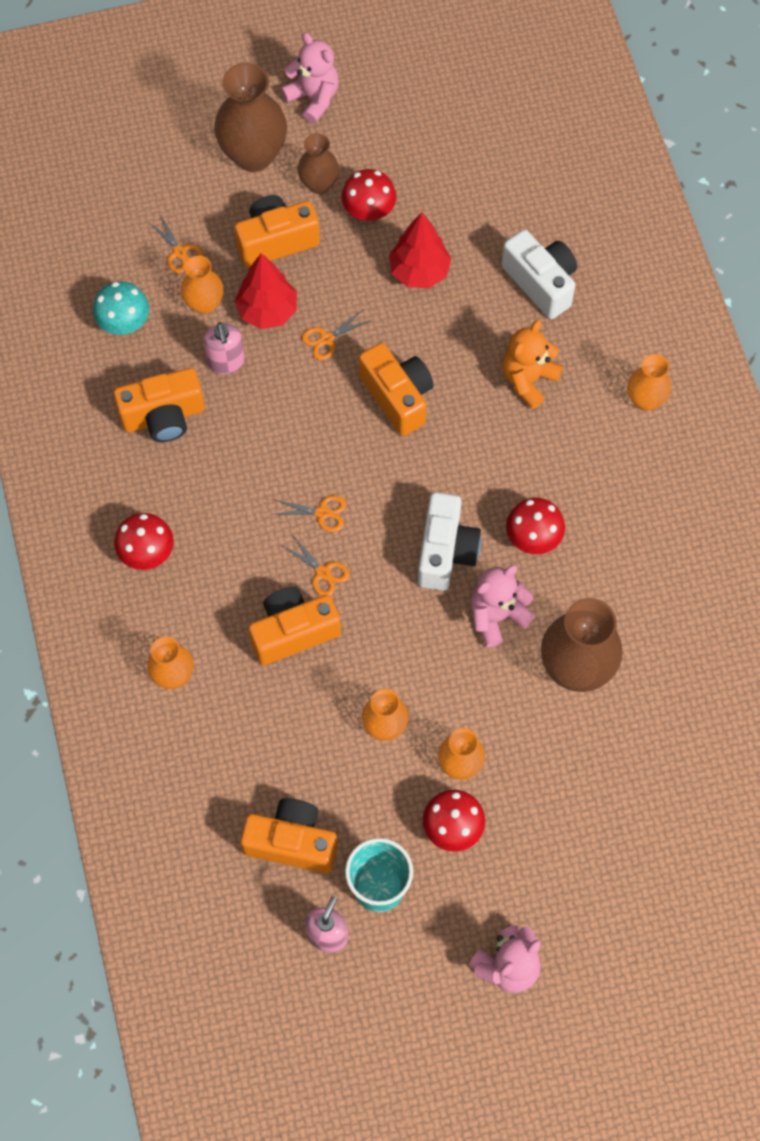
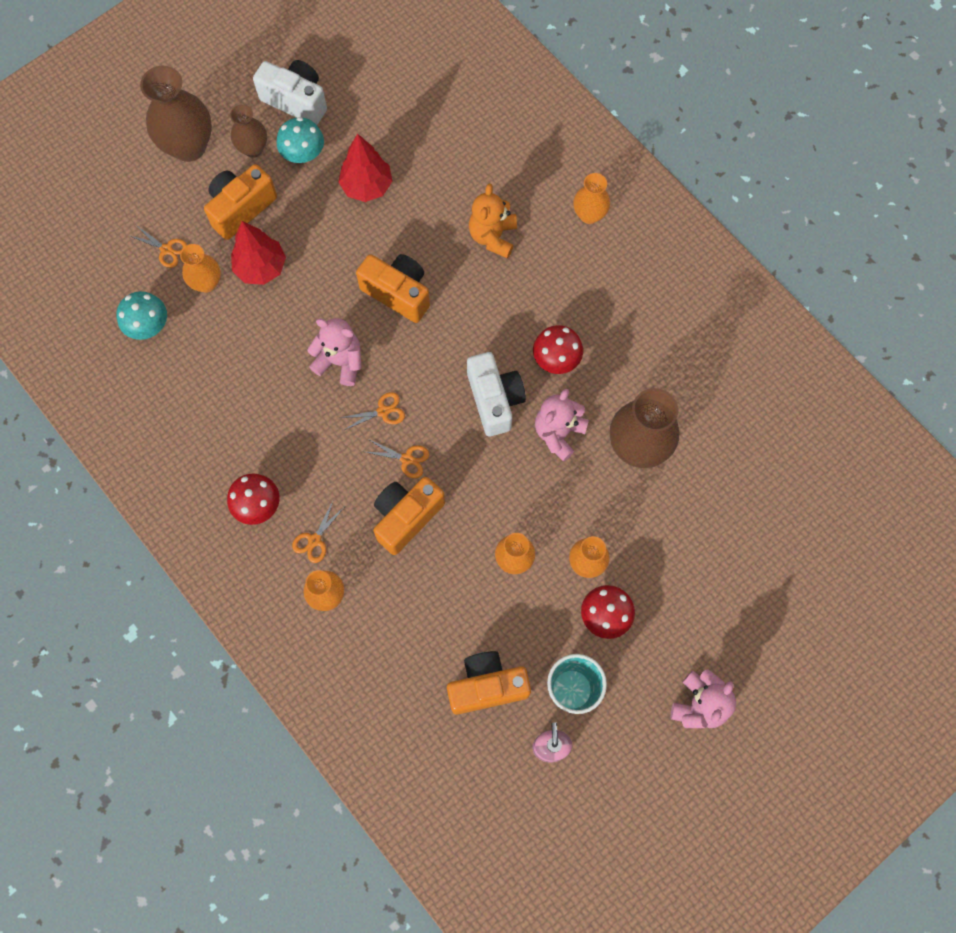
camera: 25 degrees left, 5 degrees up
(163, 416) = (218, 389): orange camera -> none
(226, 362) = (247, 323): pink soap dispenser -> none
(313, 98) = (215, 81): pink teddy bear -> pink teddy bear (340, 361)
(327, 339) = (319, 270): orange scissors -> orange scissors (315, 540)
(369, 210) = (303, 154): red mushroom -> turquoise mushroom
(541, 283) = (466, 156): white camera -> white camera (296, 101)

